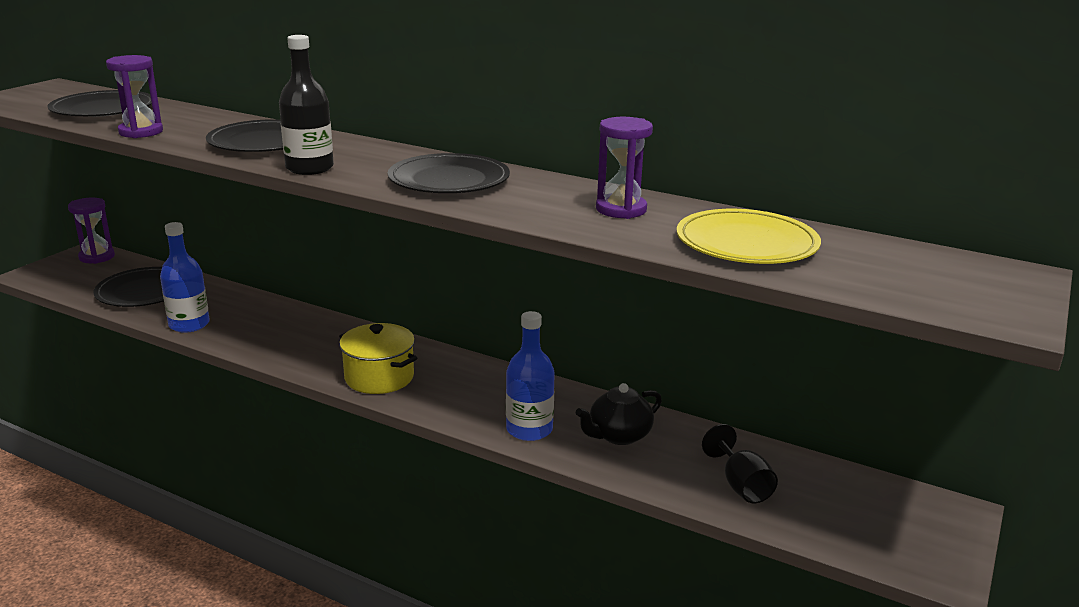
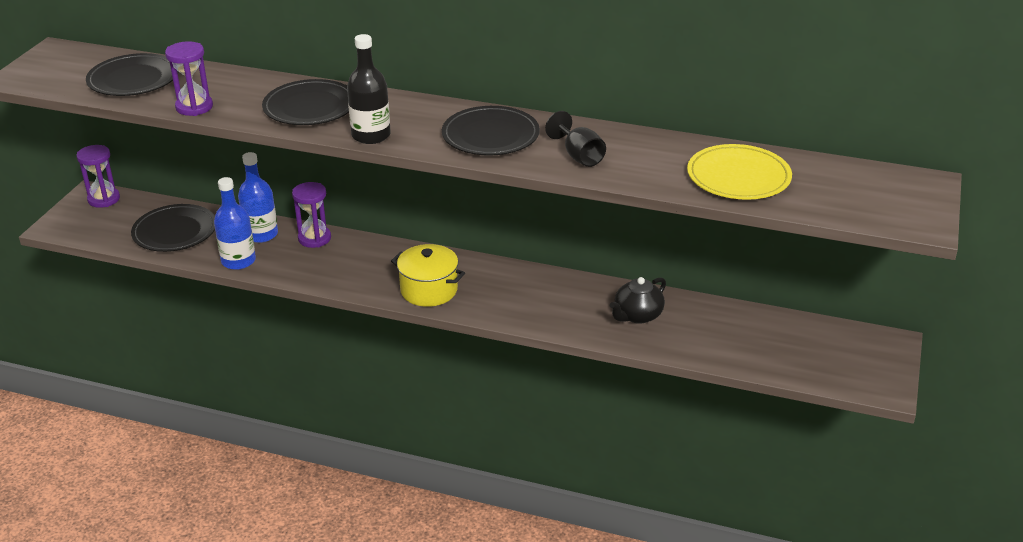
camera: 10 degrees left, 10 degrees up
(529, 429) = (568, 320): blue bottle -> blue bottle (261, 234)
(621, 209) = (637, 152): purple hourglass -> purple hourglass (314, 238)
(741, 485) = (738, 343): black goblet -> black goblet (579, 156)

